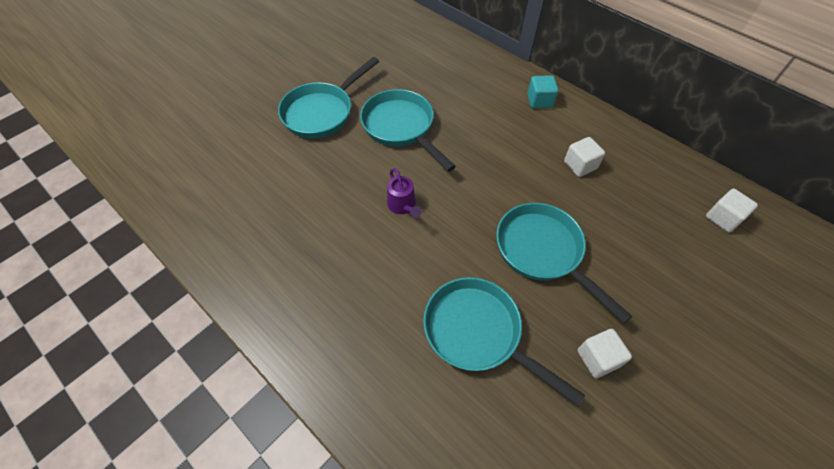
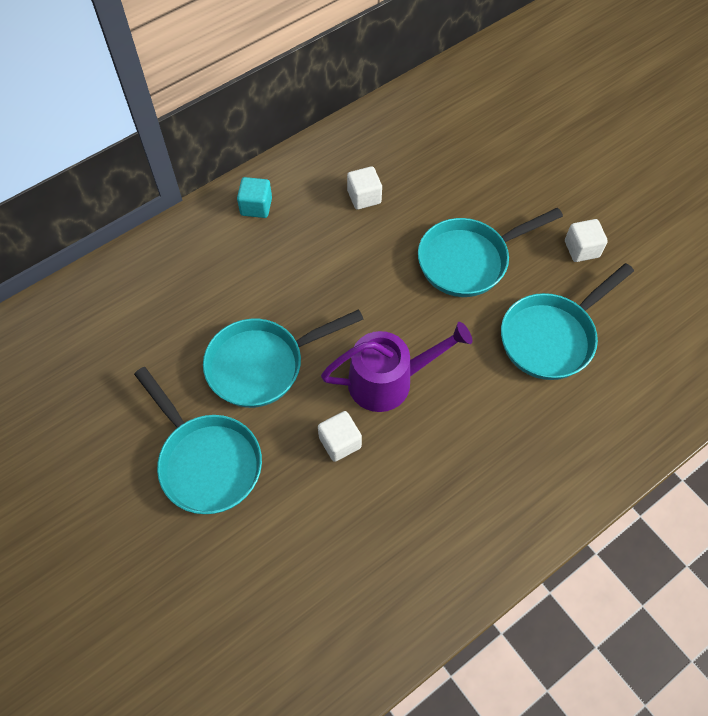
camera: 80 degrees left, 5 degrees up
(403, 205) = (388, 381): purple watering can -> purple watering can, size x1.83
(723, 218) = (450, 108): white cube -> white cube (340, 442)

